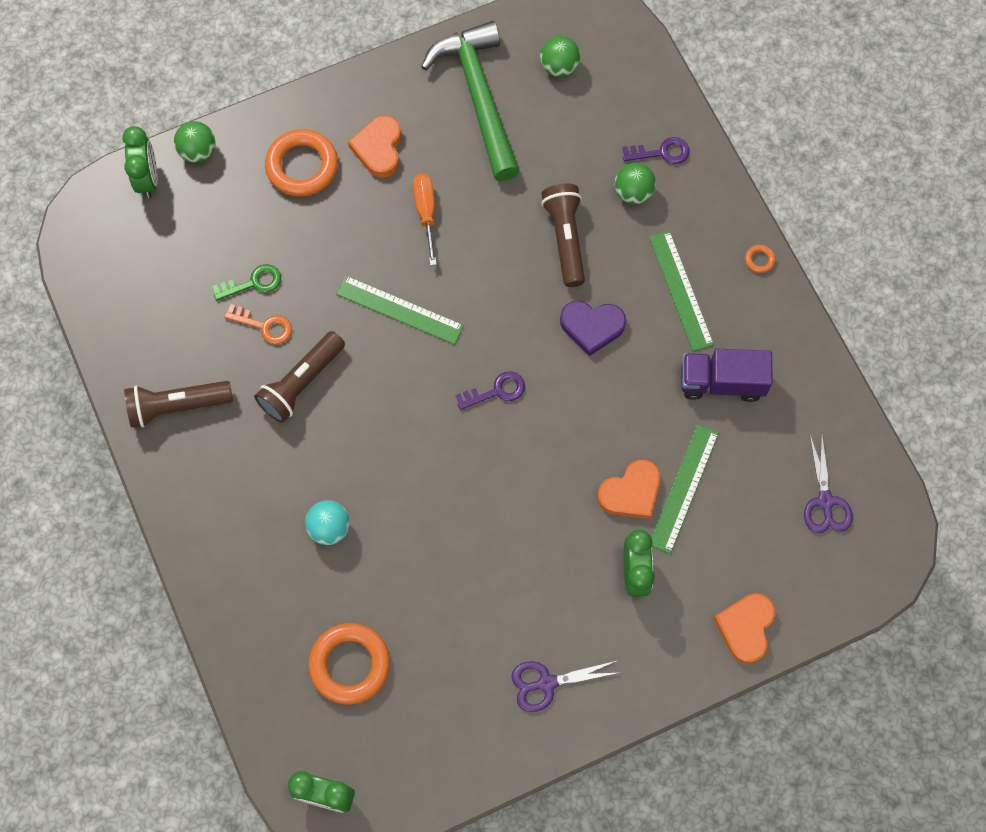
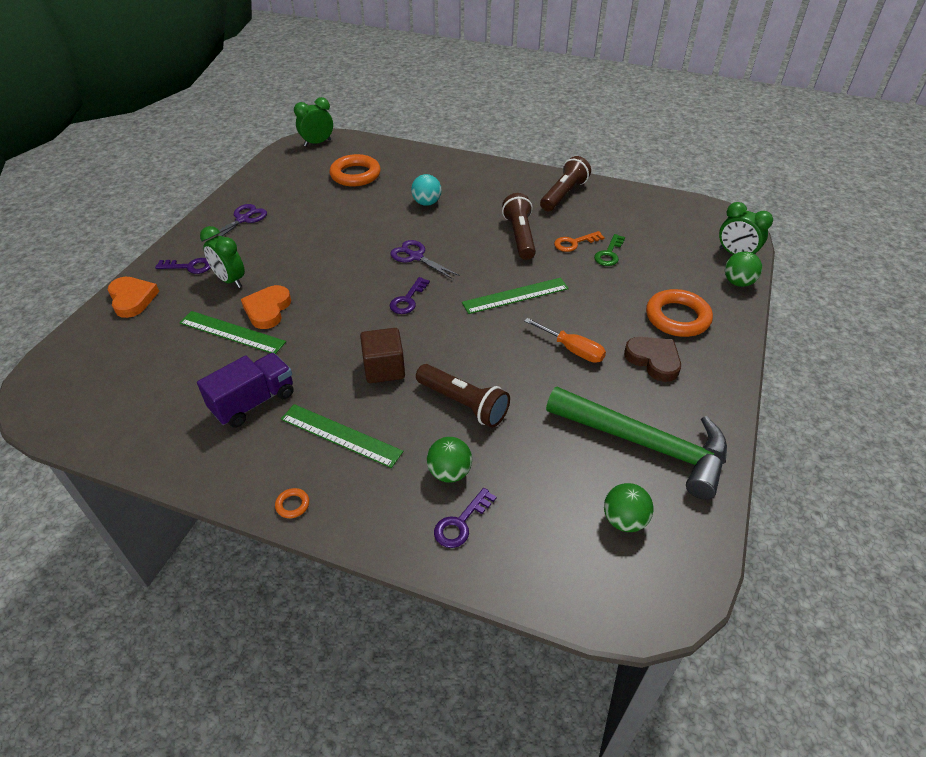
camera: 135 degrees right, 25 degrees down
(379, 148) = (653, 360): orange heart -> brown heart
(592, 327) = (384, 369): purple heart -> brown cube
(660, 637) = (189, 267): none -> purple key
(683, 488) = (232, 332): green ruler -> green ruler turned 45 degrees counterclockwise
(825, 501) = (113, 388): purple scissors -> purple scissors (416, 257)

